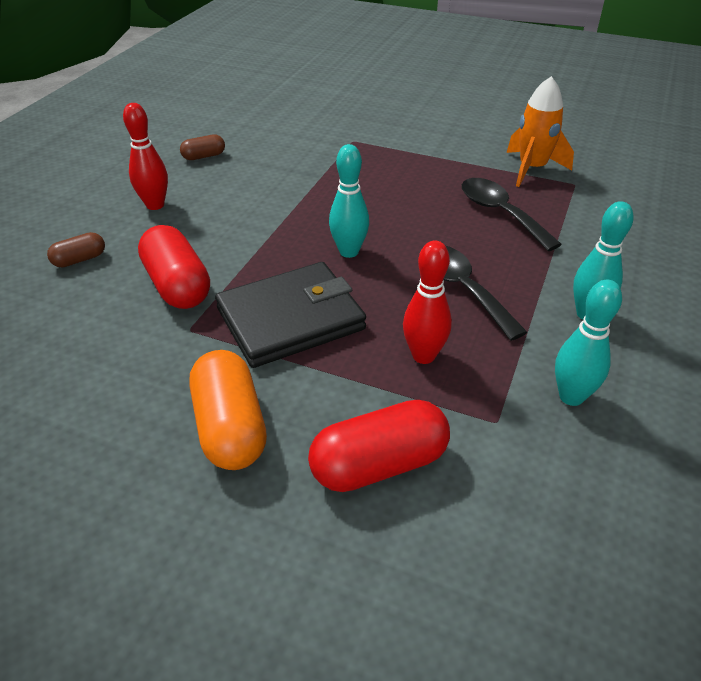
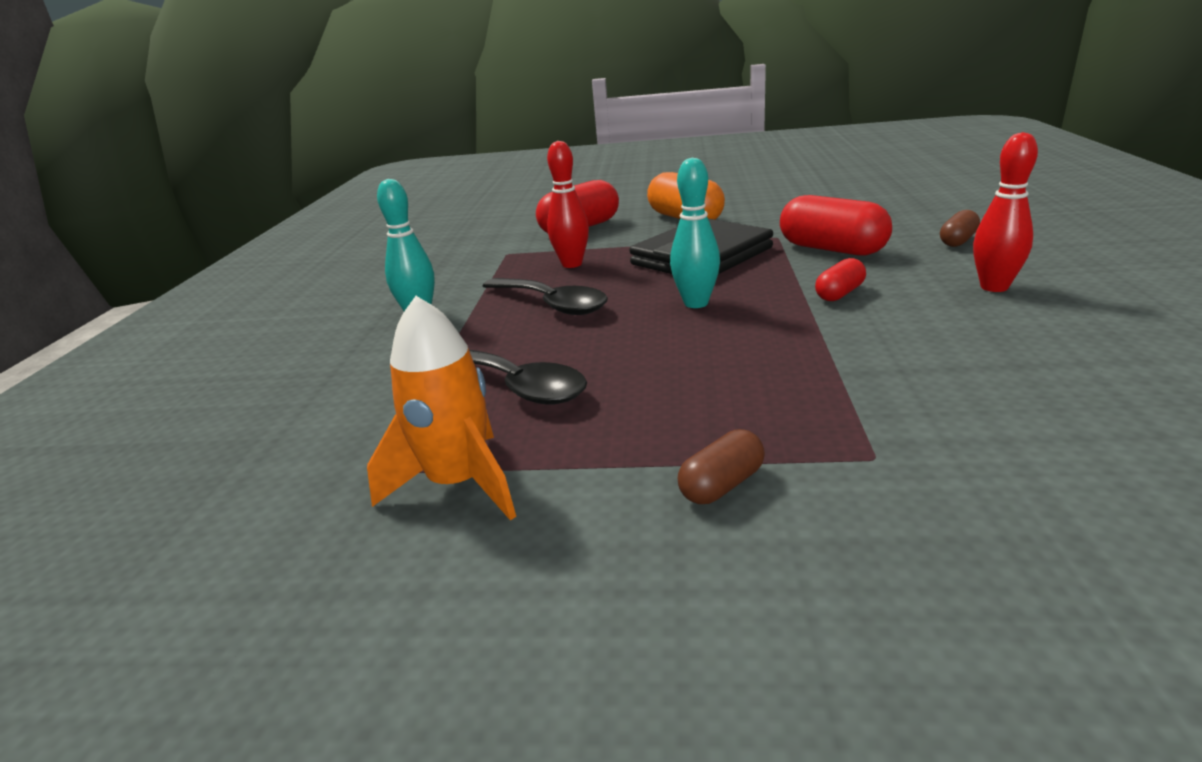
camera: 165 degrees right, 15 degrees down
(204, 156) = (1080, 353): brown capsule -> brown capsule (722, 485)
(247, 229) = (839, 294): none -> red capsule
(571, 396) = (449, 272): turquoise bowling pin -> none

